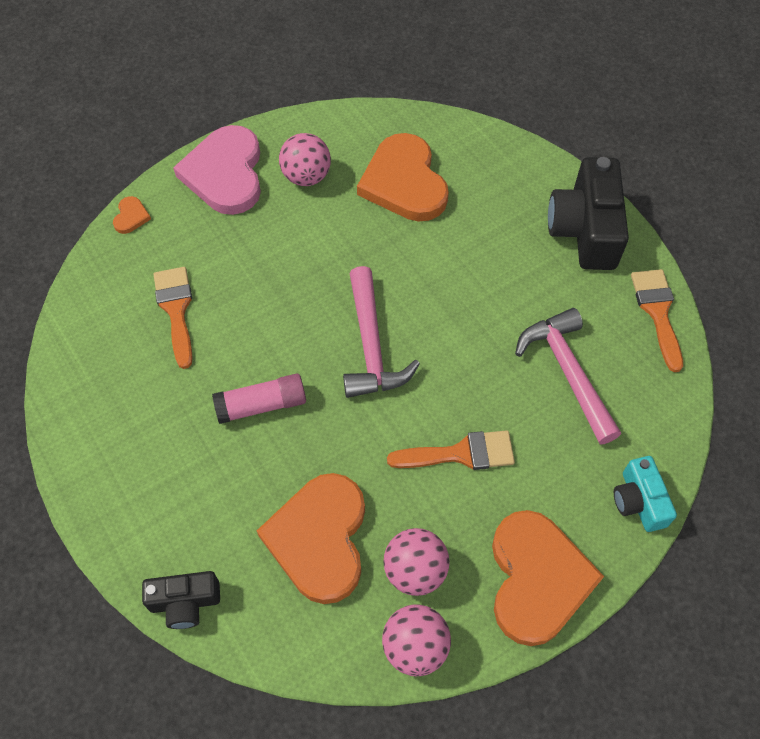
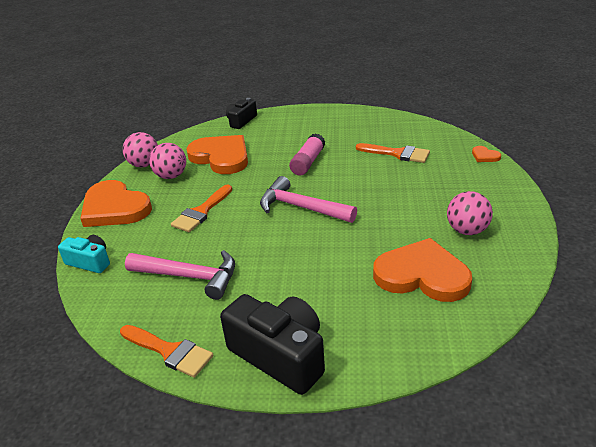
camera: 130 degrees right, 25 degrees down
(225, 173) = (497, 198): pink heart -> none

